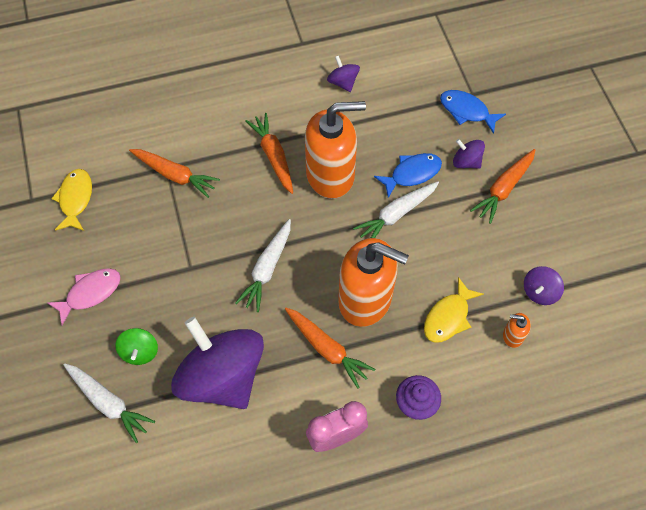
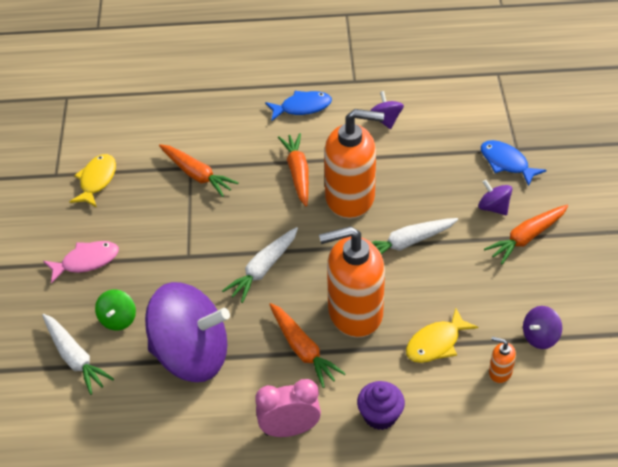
camera: 15 degrees right, 15 degrees down
(222, 376) = (191, 355): purple spinning top -> purple spinning top turned 120 degrees clockwise
(365, 299) = (354, 312): orange soap dispenser -> orange soap dispenser turned 135 degrees clockwise
(412, 174) = (434, 209): blue fish -> blue fish (302, 107)

